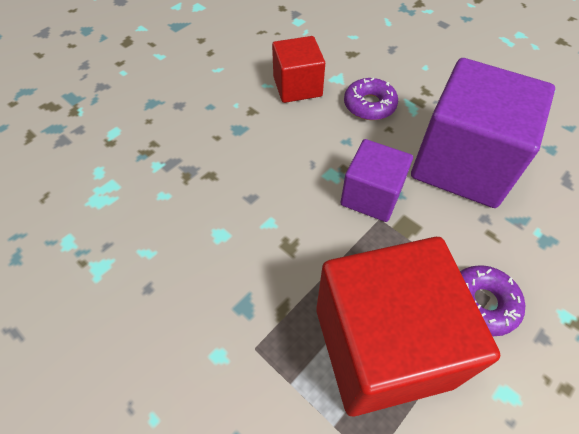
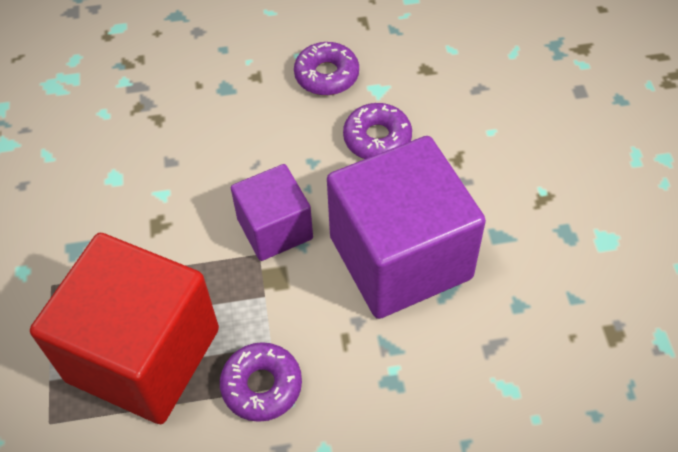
camera: 40 degrees right, 0 degrees up
(297, 86) = (326, 75): red cube -> purple donut

